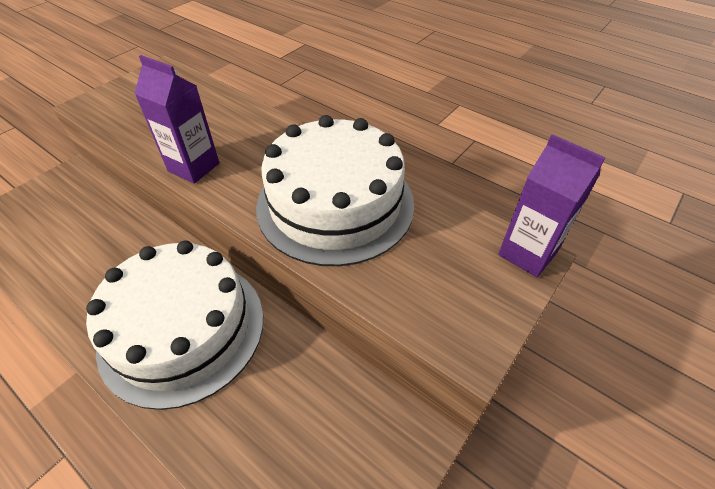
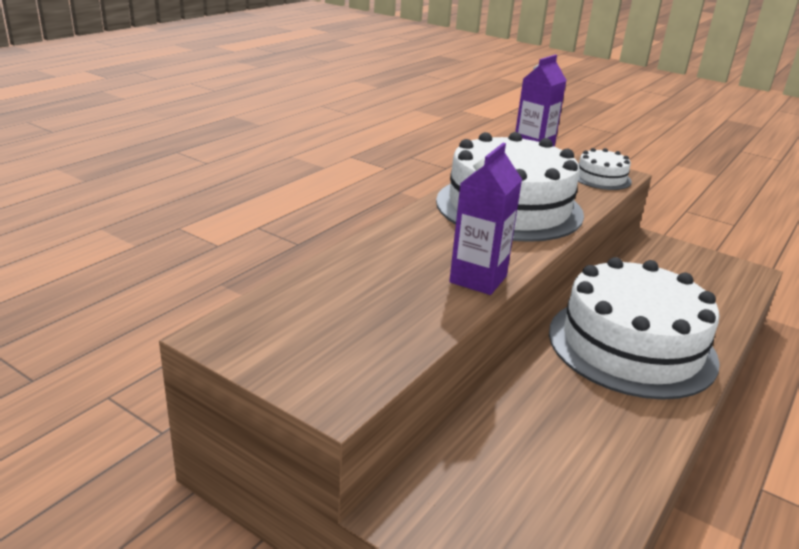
camera: 95 degrees left, 20 degrees down
(446, 316) = (601, 178): none -> white cake

